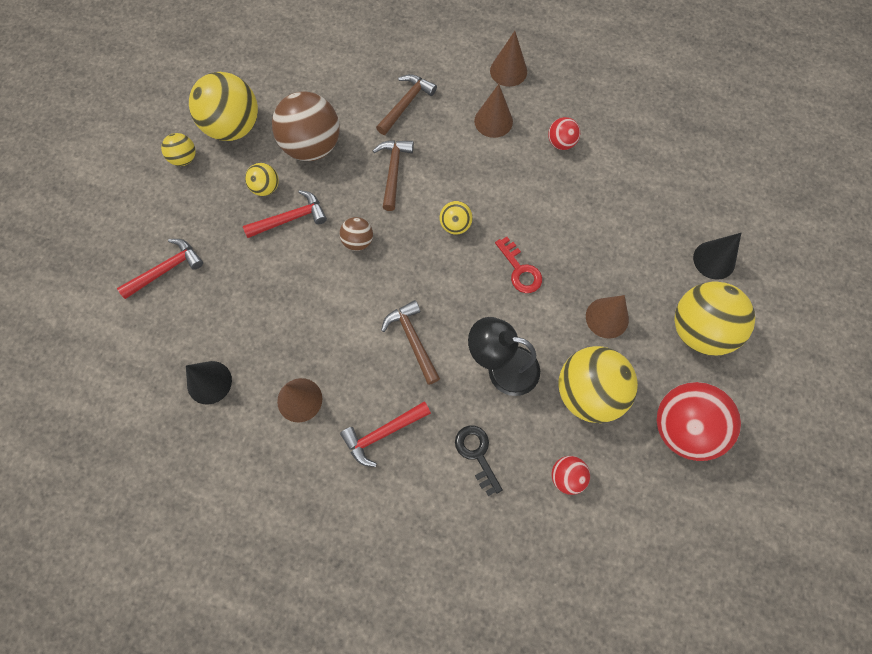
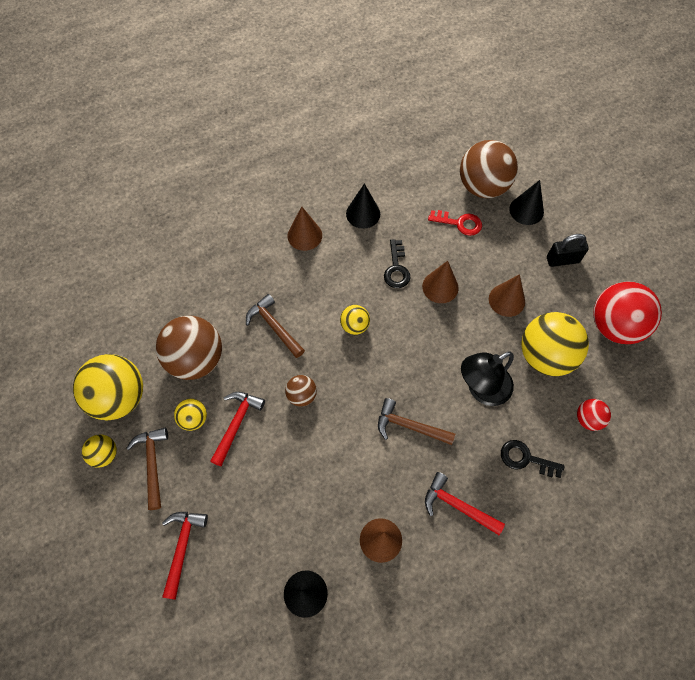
camera: 45 degrees left, 5 degrees down
(382, 434) = (457, 506): red hammer -> red hammer turned 105 degrees clockwise
(406, 104) = (232, 273): brown hammer -> brown hammer (152, 463)
(508, 71) = (278, 194): brown cone -> brown cone (440, 287)
(520, 270) = (426, 318): red key -> red key (459, 223)
(539, 210) = (396, 268): none -> black key
(561, 143) = (363, 214): red ball -> black cone
(695, 206) = (483, 186): none -> brown ball
(699, 330) = (562, 260): yellow ball -> black padlock

